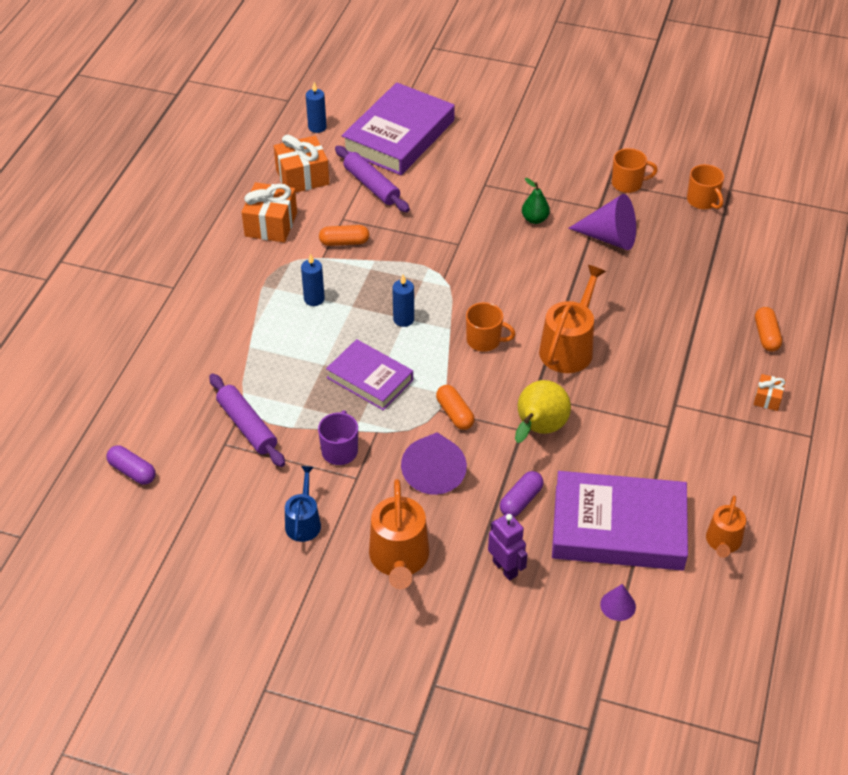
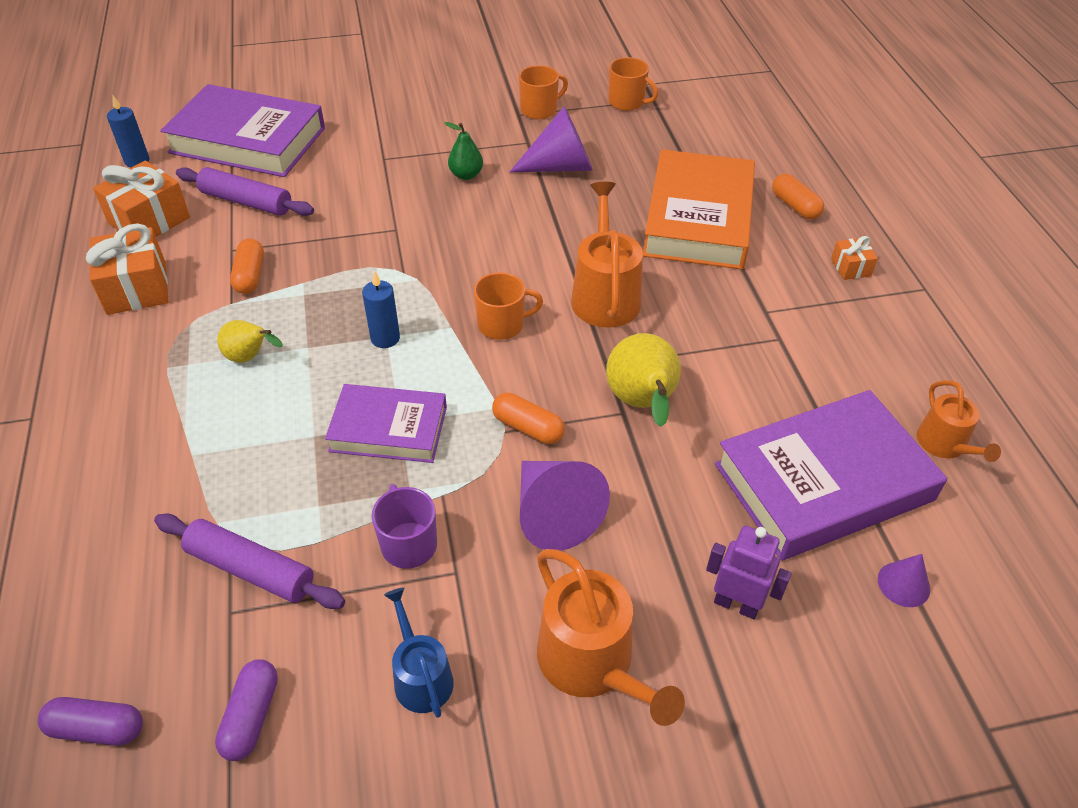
camera: 30 degrees left, 0 degrees up
(314, 299) = (250, 357): blue candle -> yellow pear
(344, 242) = (250, 276): orange capsule -> orange capsule turned 60 degrees counterclockwise
(399, 136) = (248, 140): purple book -> purple book turned 75 degrees counterclockwise
(521, 500) = (687, 502): purple capsule -> purple capsule (251, 716)
(682, 317) = (698, 218): none -> orange book

